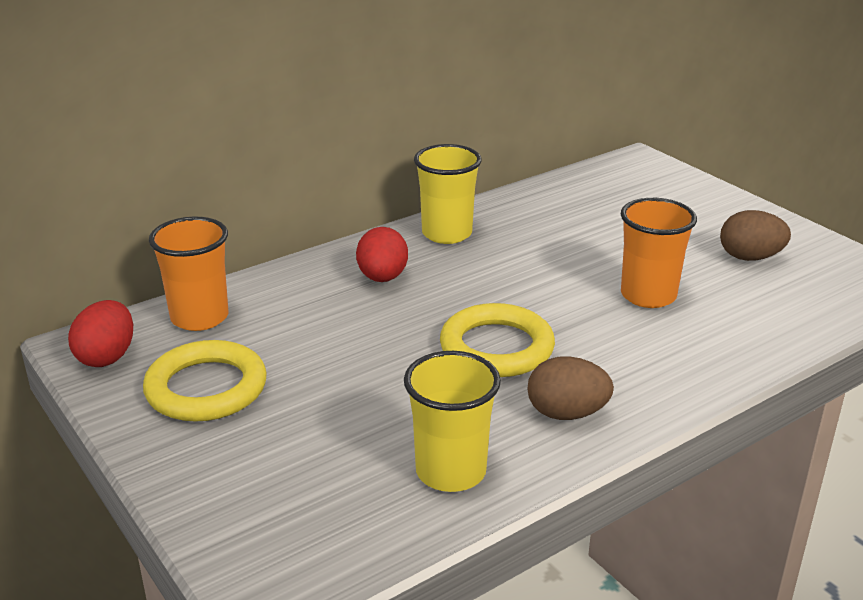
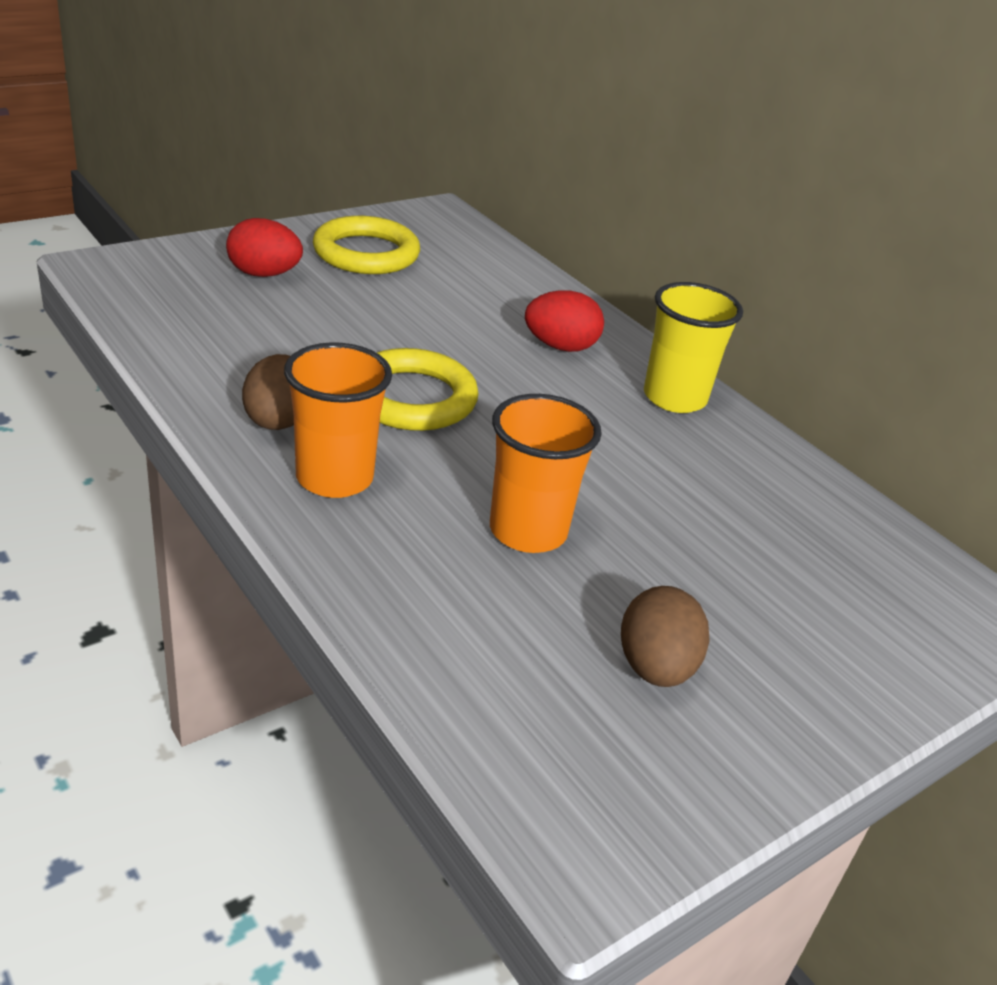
camera: 85 degrees right, 5 degrees up
(107, 357) = (420, 218): red egg -> red egg (264, 274)
(199, 317) = (480, 254): orange cup -> orange cup (334, 478)
(450, 471) = (209, 348): yellow cup -> none

